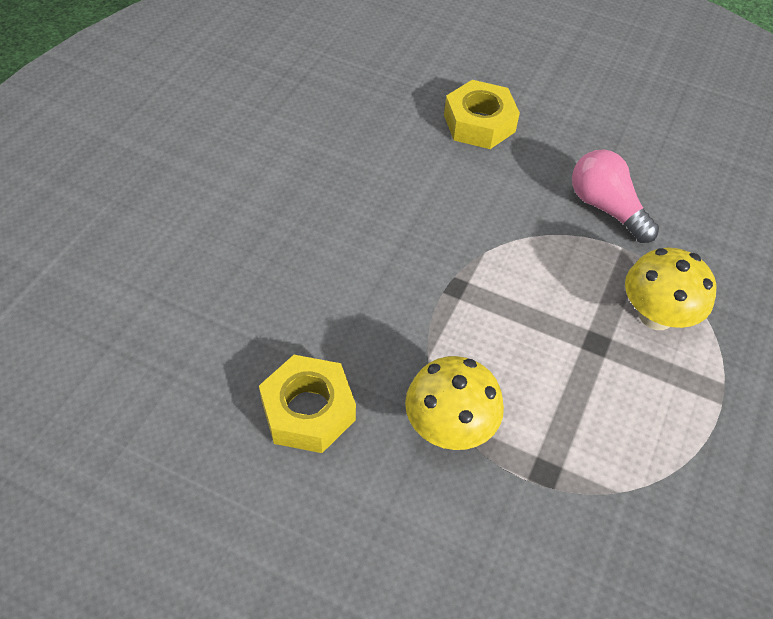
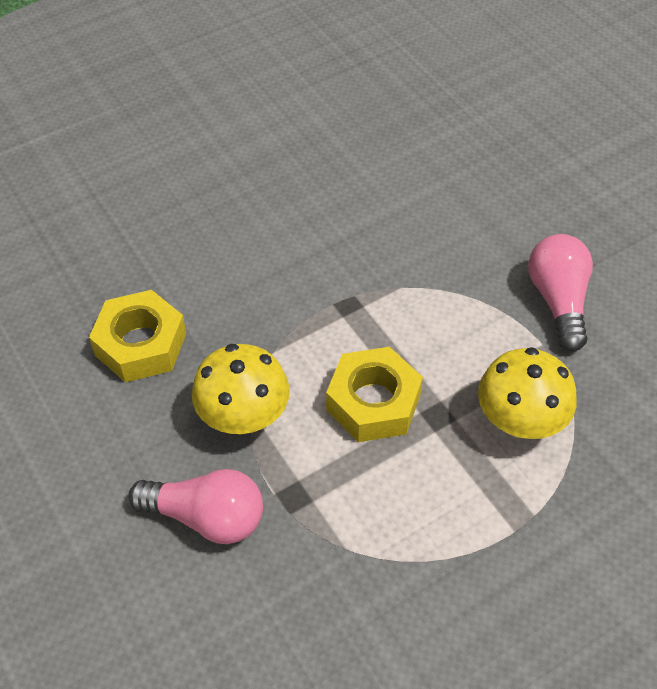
camera: 35 degrees right, 0 degrees up
(479, 123) = (497, 168): yellow nut -> yellow nut (373, 402)
(491, 533) = (207, 517): none -> pink light bulb

